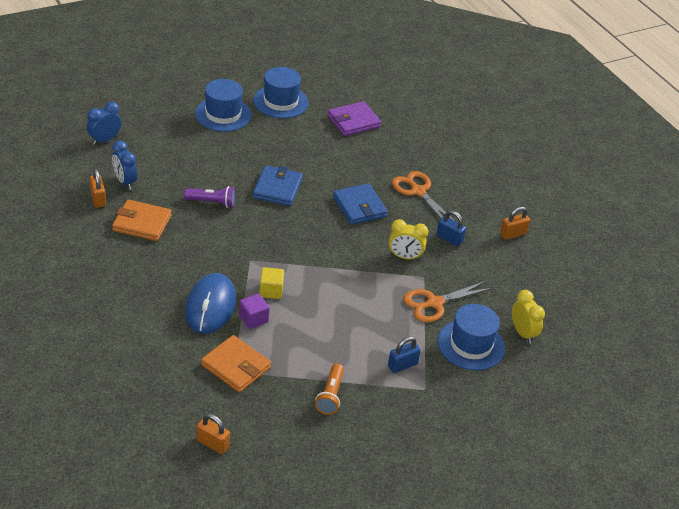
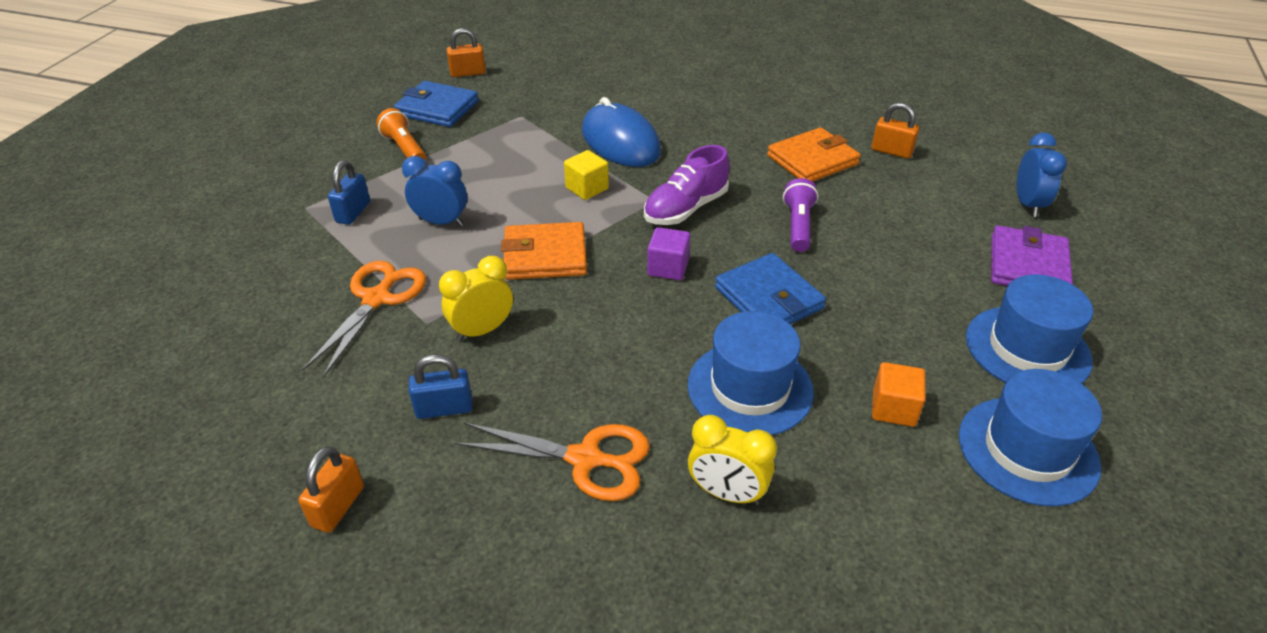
camera: 140 degrees right, 0 degrees up
(125, 182) = (910, 182): blue clock -> blue clock (441, 222)
(212, 202) = (798, 226): purple flashlight -> purple flashlight turned 135 degrees clockwise
(236, 366) = (524, 119): orange wallet -> orange wallet (545, 255)
(244, 245) = (685, 209): none -> purple shoe
(253, 319) = (565, 157): purple cube -> purple cube (668, 267)
(299, 134) = (893, 408): none -> orange cube
(353, 121) = (879, 522): purple wallet -> purple wallet (1028, 265)
(359, 207) = (634, 356): blue wallet -> blue wallet (437, 108)
(471, 345) = (281, 282): blue hat -> blue hat (750, 388)
(523, 333) = (210, 342): yellow clock -> yellow clock (727, 493)

